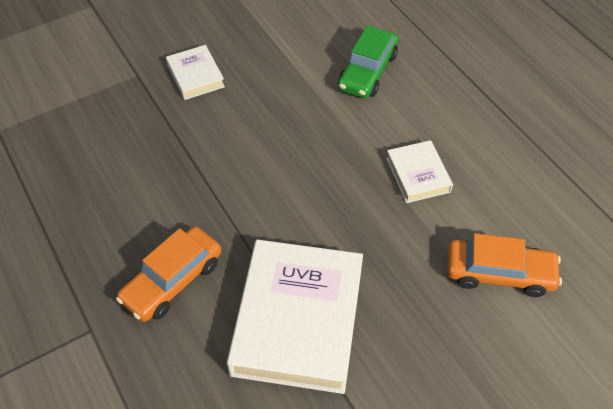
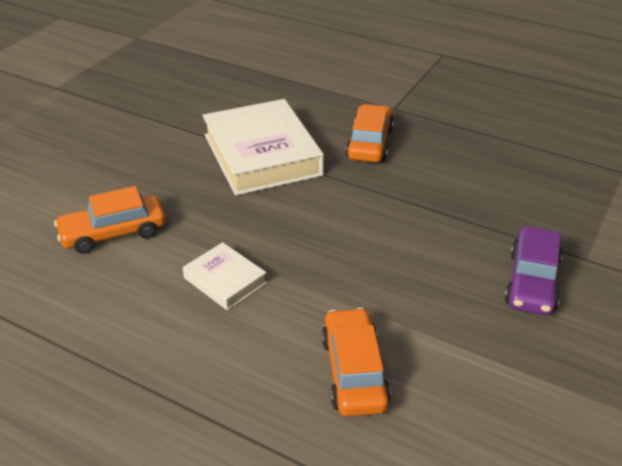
camera: 150 degrees right, 15 degrees down
(195, 76) = (531, 282): white book -> purple car
(367, 71) = (354, 372): green car -> orange car

